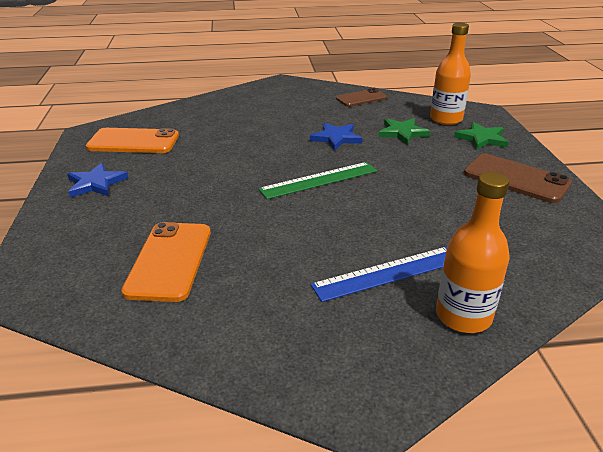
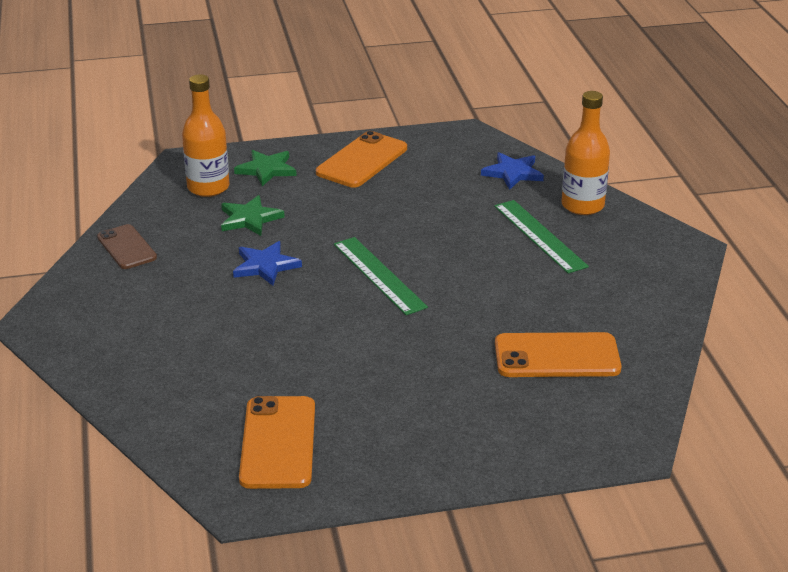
camera: 95 degrees left, 0 degrees up
(96, 183) = (409, 448): blue star -> blue star (513, 173)
(388, 273) = (540, 236): blue ruler -> green ruler
(516, 178) = (362, 160): brown phone -> orange phone

